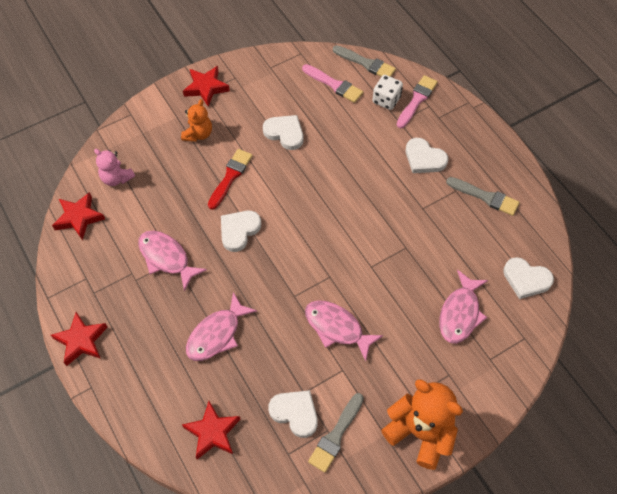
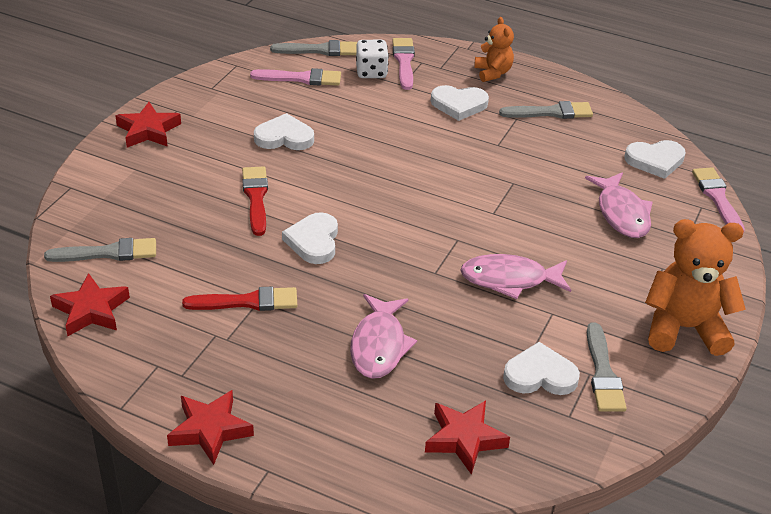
camera: 35 degrees left, 20 degrees down
(116, 178) = (108, 253): pink teddy bear -> grey brush
(166, 258) = (247, 302): pink fish -> red brush
(198, 134) = (178, 174): orange teddy bear -> orange teddy bear (493, 73)
(544, 337) = (717, 198): none -> pink brush

